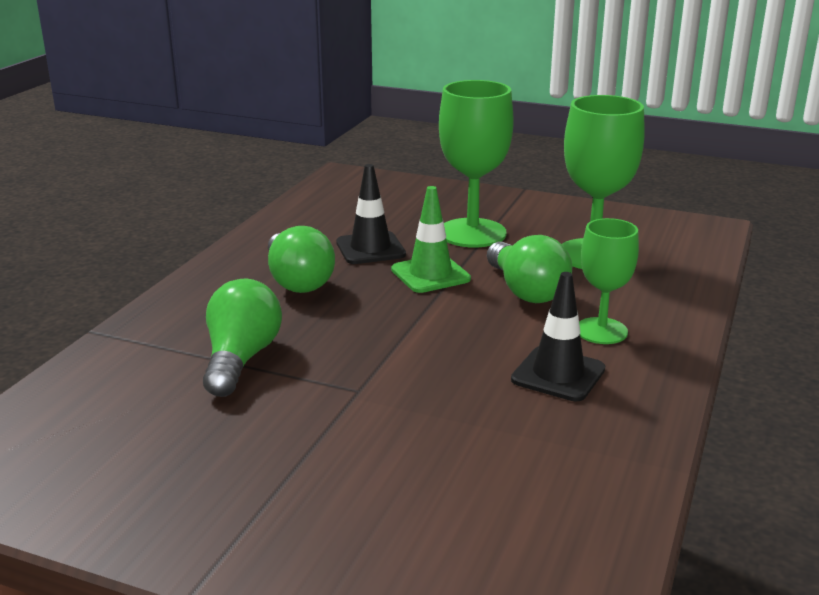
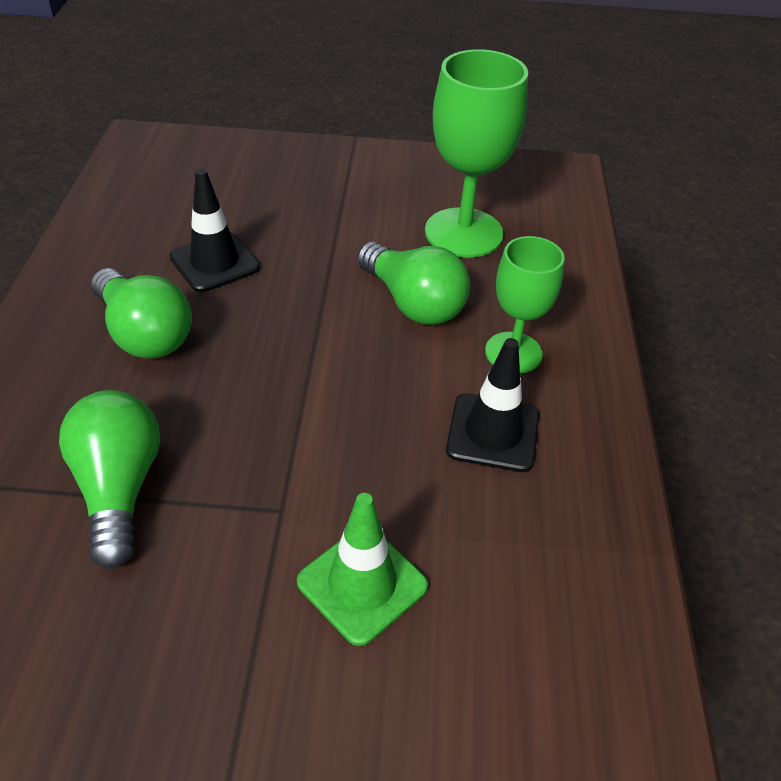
camera: 20 degrees left, 20 degrees up
(430, 274) = (299, 295): green traffic cone -> green traffic cone (362, 584)
(472, 233) = (323, 218): green goblet -> none

